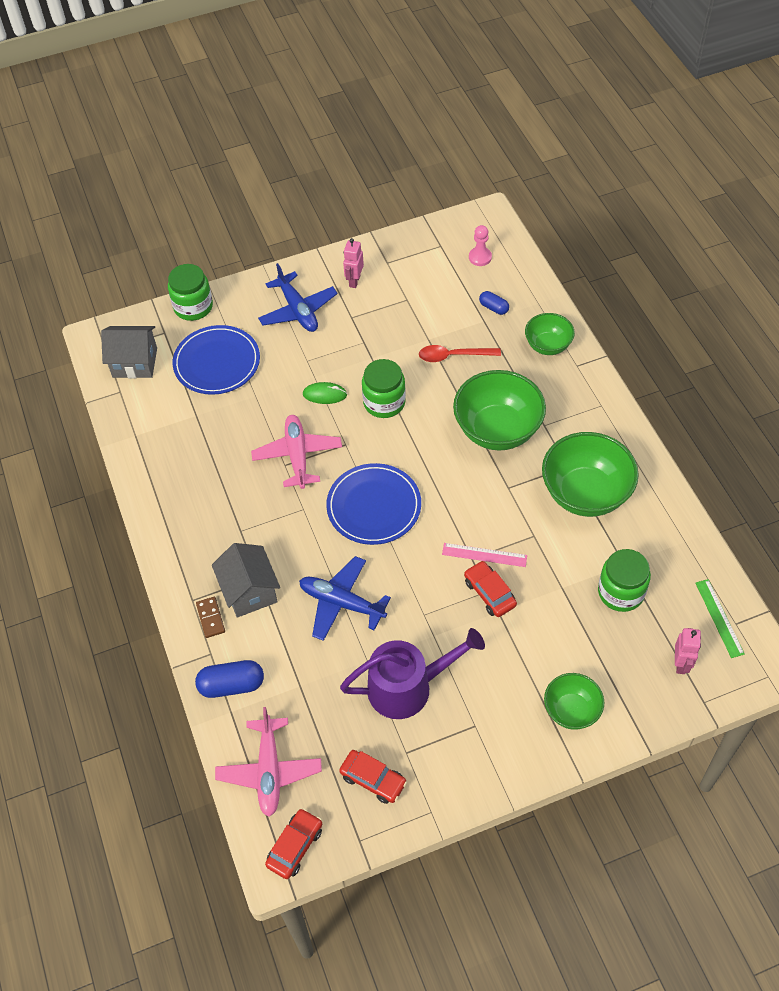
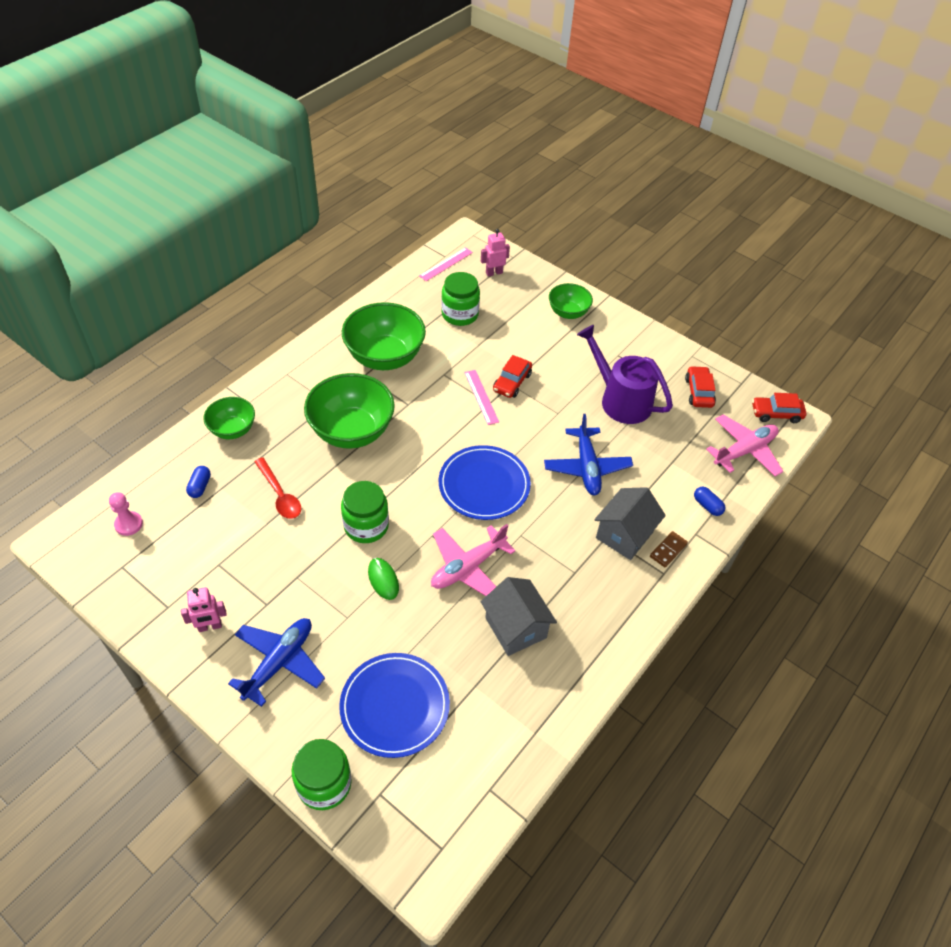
camera: 125 degrees left, 5 degrees down
(135, 363) = (441, 800): grey house -> grey house (515, 628)
(231, 685) = (707, 506): blue capsule -> blue capsule, size x0.59
(719, 618) = (446, 264): green ruler -> pink ruler

